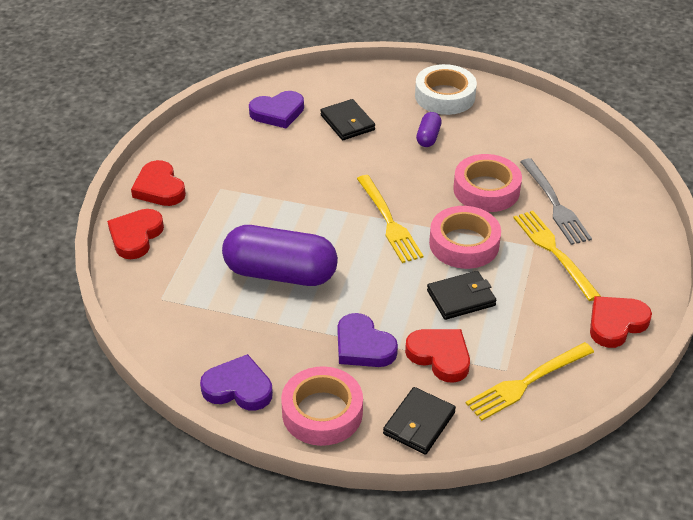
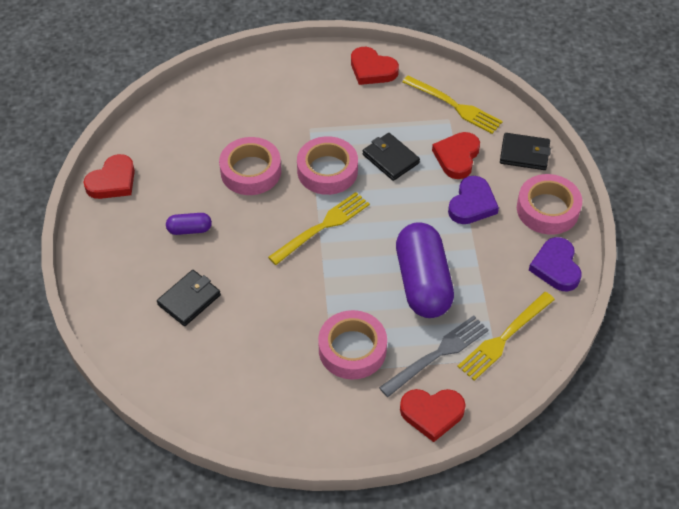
camera: 110 degrees left, 10 degrees up
(159, 188) = (356, 424): red heart -> red heart (112, 181)
(235, 205) = (352, 349): none -> pink tape
(278, 112) = (193, 366): purple heart -> none
(445, 96) = (117, 233): white tape -> none
(553, 251) = (310, 115): yellow fork -> yellow fork (503, 338)
(555, 205) = (252, 123): grey fork -> grey fork (438, 353)

